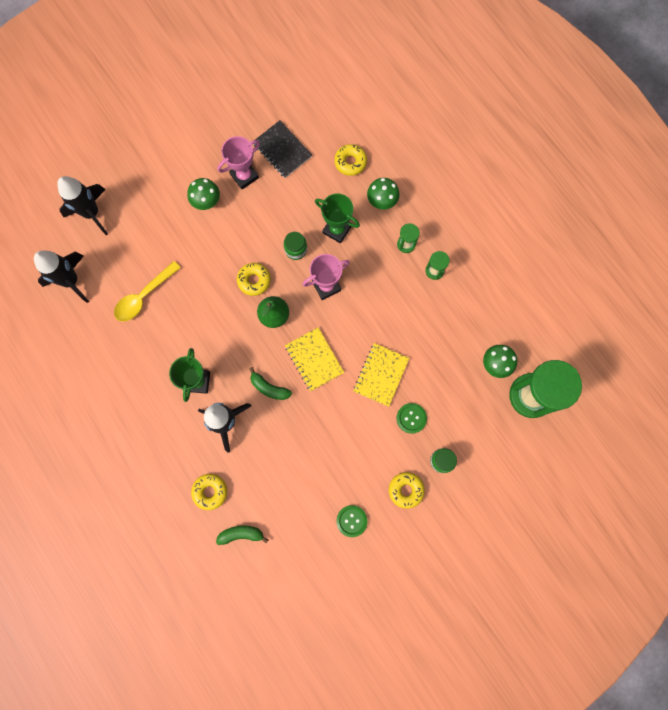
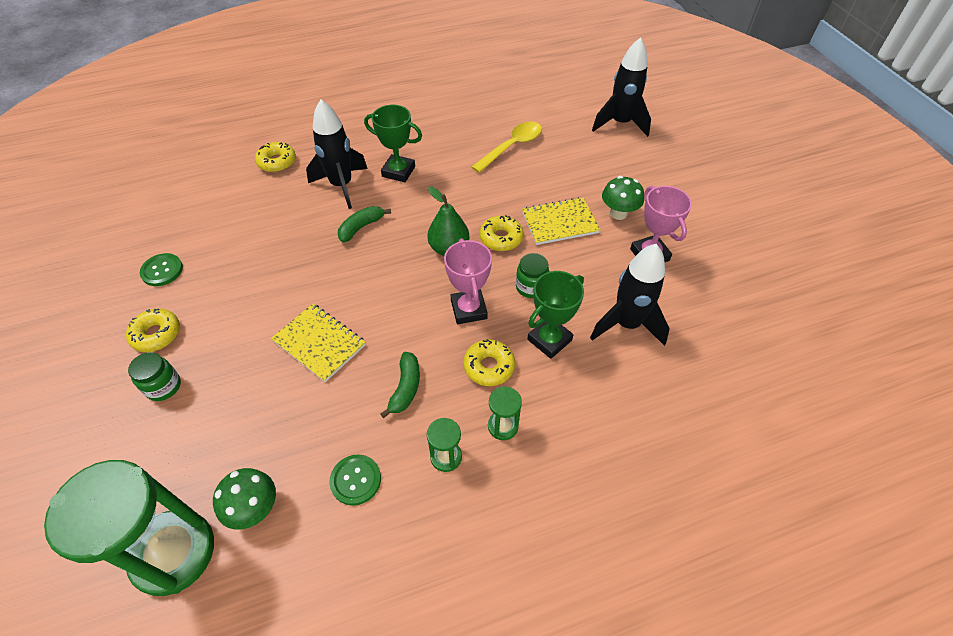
camera: 105 degrees right, 25 degrees down
(71, 281) = (546, 101): black rocket -> black rocket (626, 324)
(144, 296) = (512, 147): yellow spoon -> yellow spoon turned 75 degrees clockwise
(241, 534) = (218, 177): green banana -> green banana (405, 388)
(282, 150) = (685, 302): black notebook -> none
(314, 359) = (375, 276): yellow notebook -> yellow notebook (559, 222)
(350, 162) = (658, 382): yellow donut -> yellow donut (489, 366)
(382, 201) = (584, 410): green mushroom -> none
(411, 418) = (242, 364): green button -> green button (355, 480)

